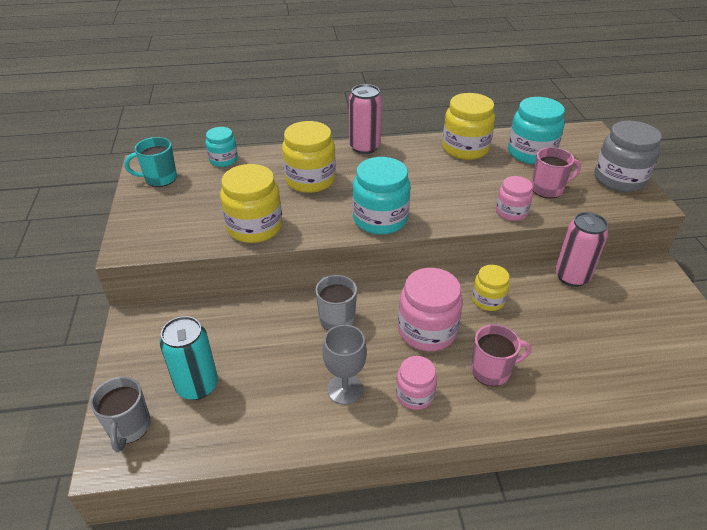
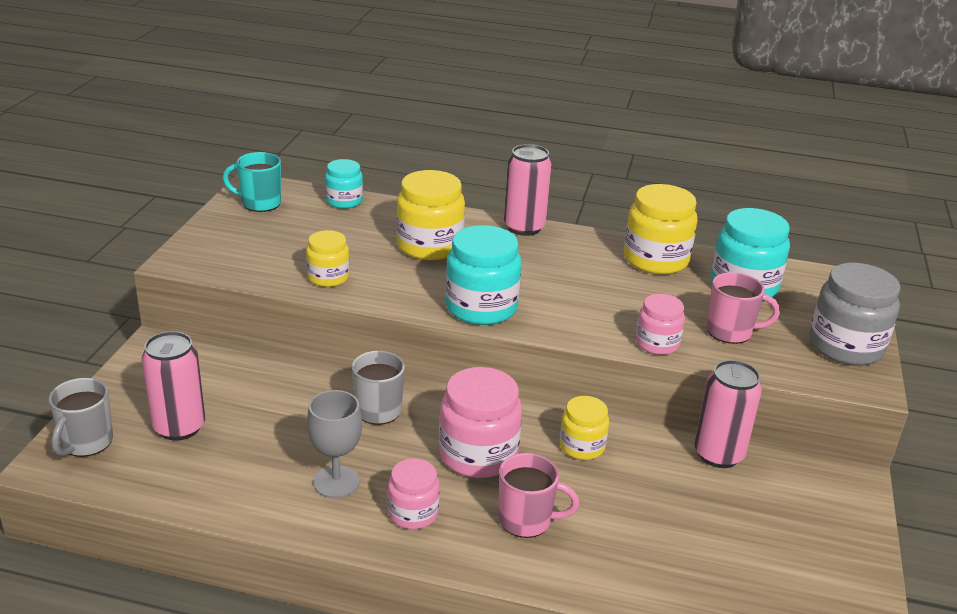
camera: 20 degrees right, 10 degrees down
(197, 386) = (179, 427): turquoise can -> pink can
(254, 227) = (328, 277): yellow jar -> yellow jar, size x0.59

